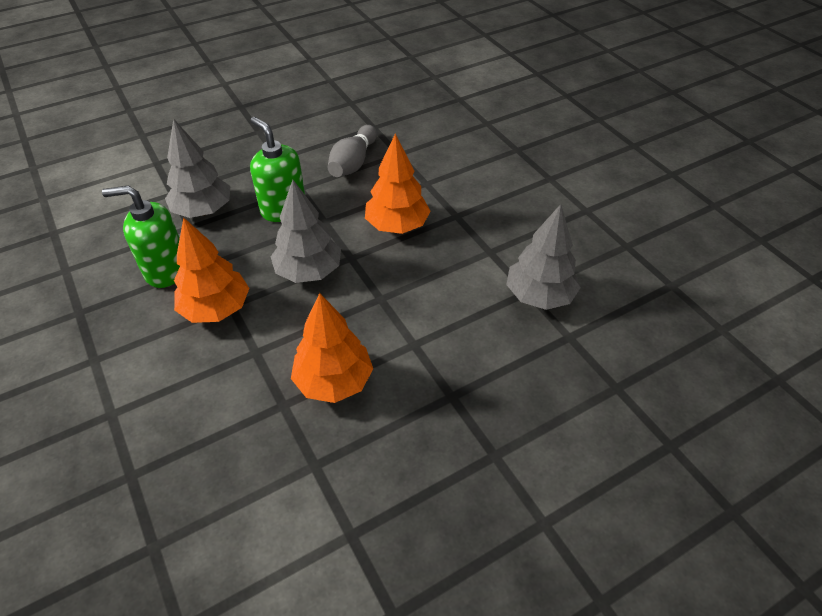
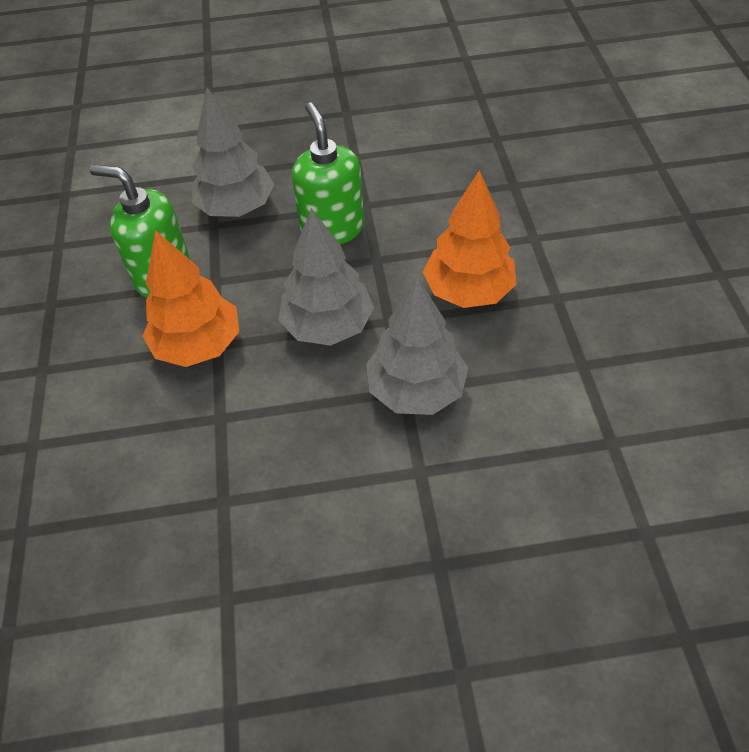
camera: 25 degrees right, 5 degrees up
(334, 381) = (296, 490): orange tree -> none
(353, 163) = (447, 184): grey bowling pin -> none
(539, 296) = (626, 454): grey tree -> grey tree (416, 390)

